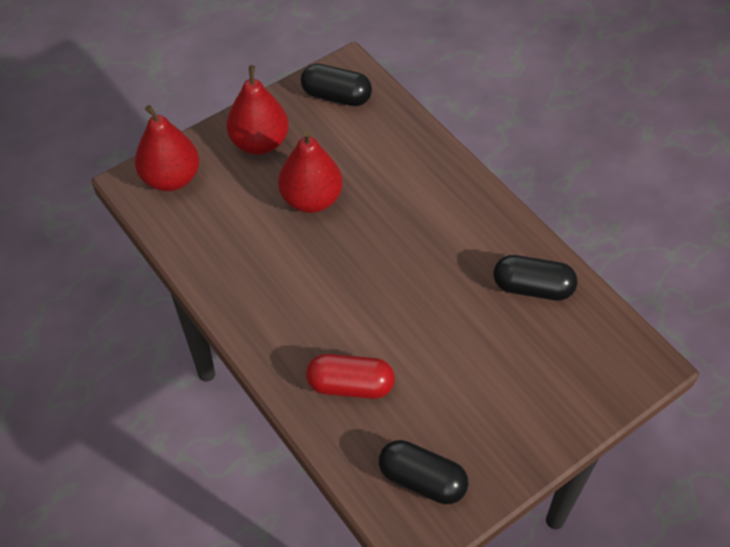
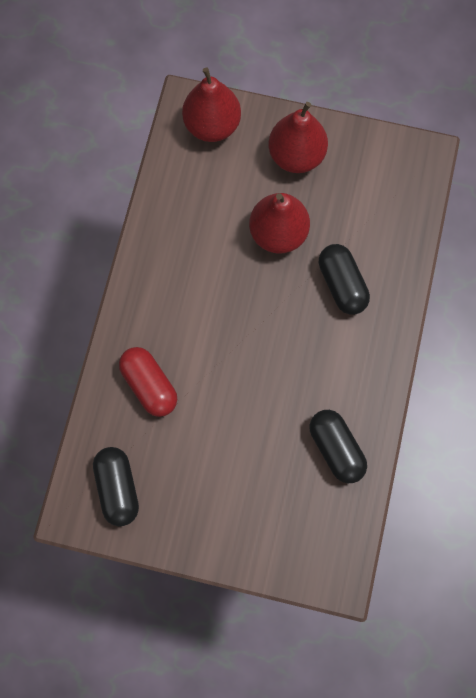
camera: 50 degrees right, 20 degrees up
(336, 96) = (389, 171): black capsule -> black capsule (342, 284)

